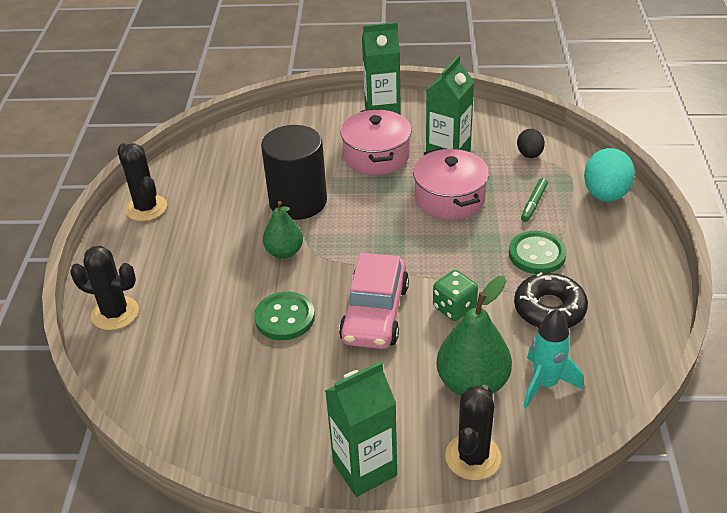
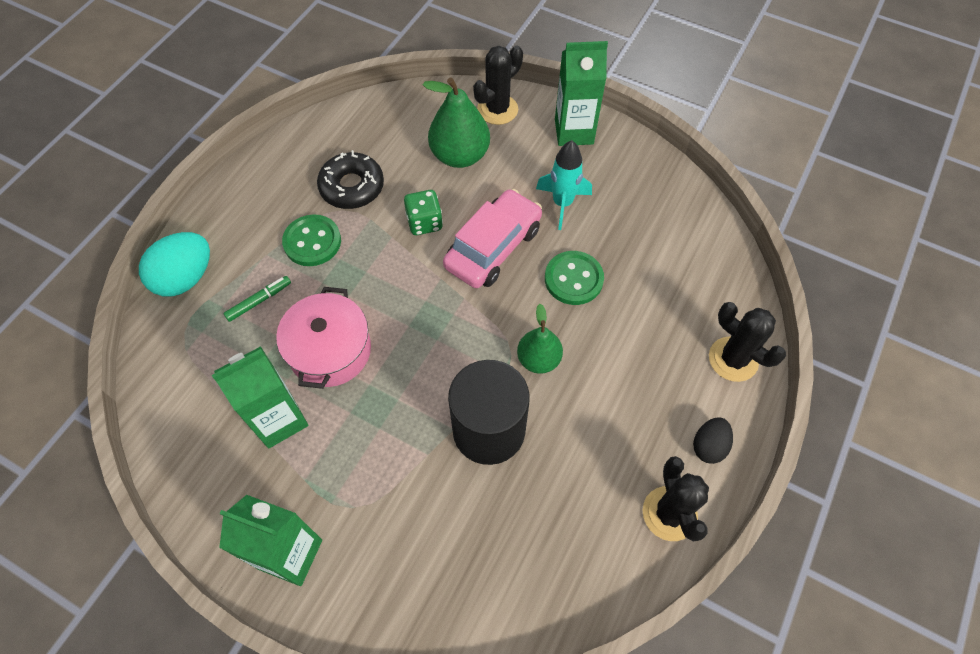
camera: 155 degrees left, 20 degrees up
(376, 156) = (356, 464): pink pot -> none
(529, 155) = (196, 373): black egg -> black egg (708, 446)
(545, 384) = (409, 133): turquoise rocket -> turquoise rocket (562, 203)

